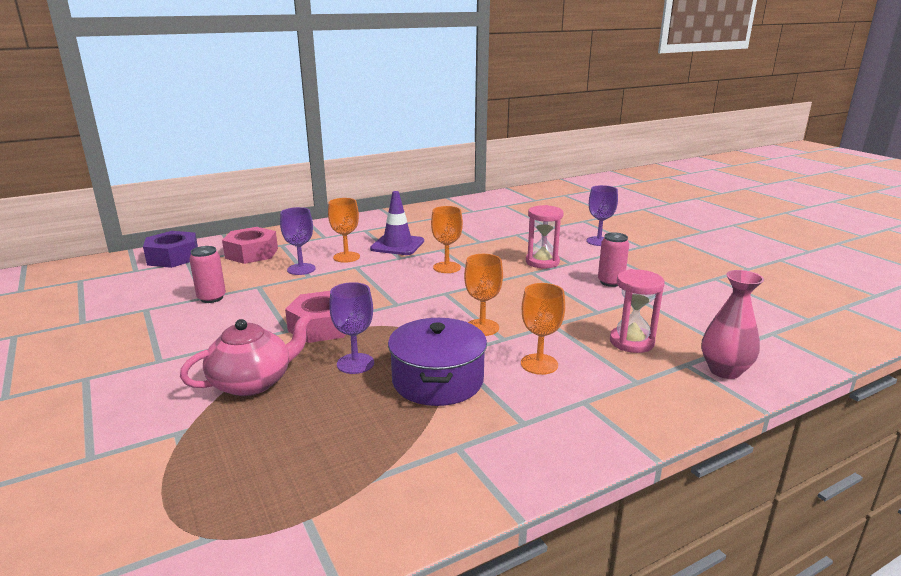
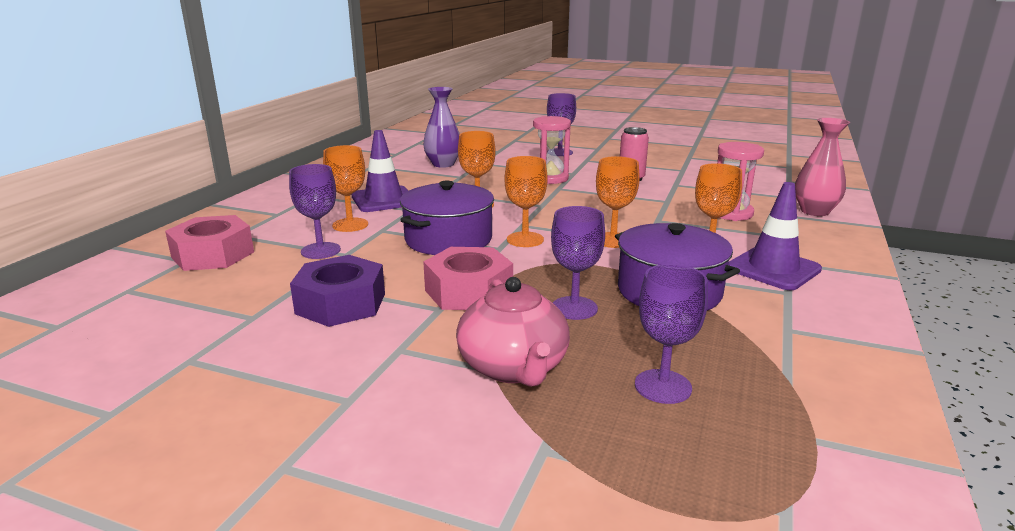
camera: 40 degrees left, 0 degrees up
(173, 257) = (91, 293): purple nut -> purple nut (341, 303)
(211, 298) = (266, 314): pink can -> none
(252, 382) = (513, 367): pink teapot -> pink teapot turned 150 degrees clockwise
(298, 436) = (663, 386): none -> purple goblet
(379, 287) = (448, 239): none -> purple pot
(424, 304) = (525, 239): none -> orange goblet
(487, 228) = (443, 164): none -> purple vase
(556, 401) = (773, 269): none -> purple traffic cone

